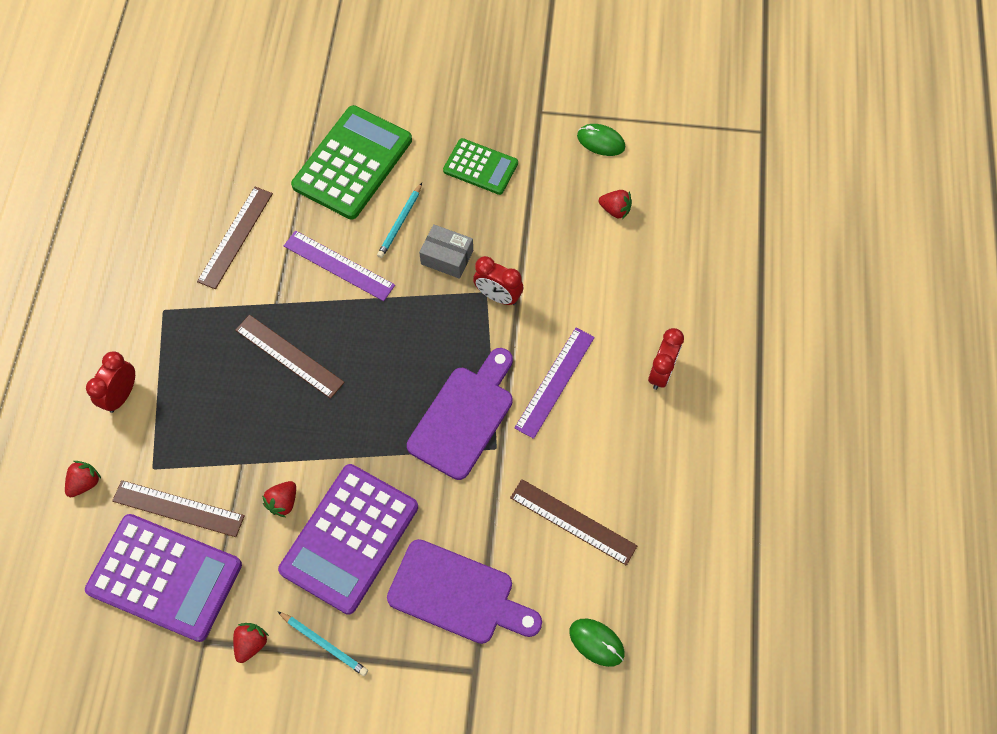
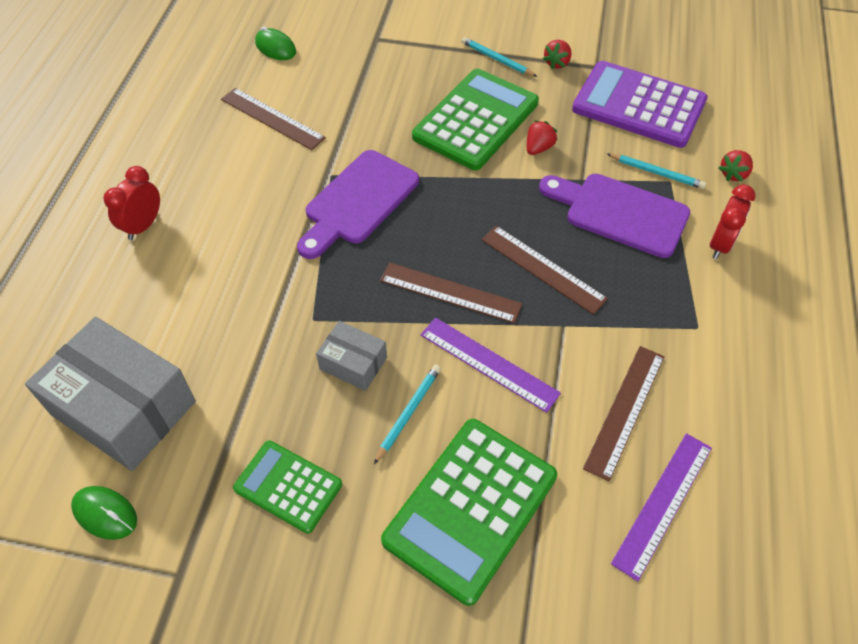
camera: 175 degrees left, 10 degrees down
(164, 478) = (656, 173): none -> turquoise pencil
(178, 508) = (637, 150): brown ruler -> brown ruler (450, 292)
(349, 538) = (476, 120): purple calculator -> green calculator
(457, 594) = (383, 80): purple cutting board -> purple cutting board (620, 213)
(498, 296) = (299, 313): red clock -> none
(554, 382) = (258, 225): purple ruler -> purple ruler (663, 504)
(615, 210) = (124, 408): red strawberry -> grey box

